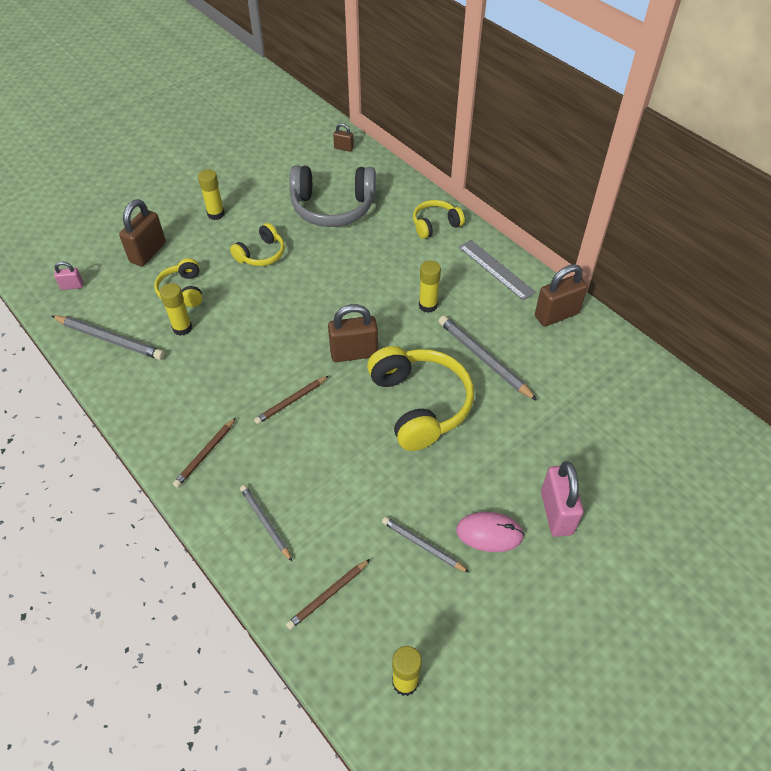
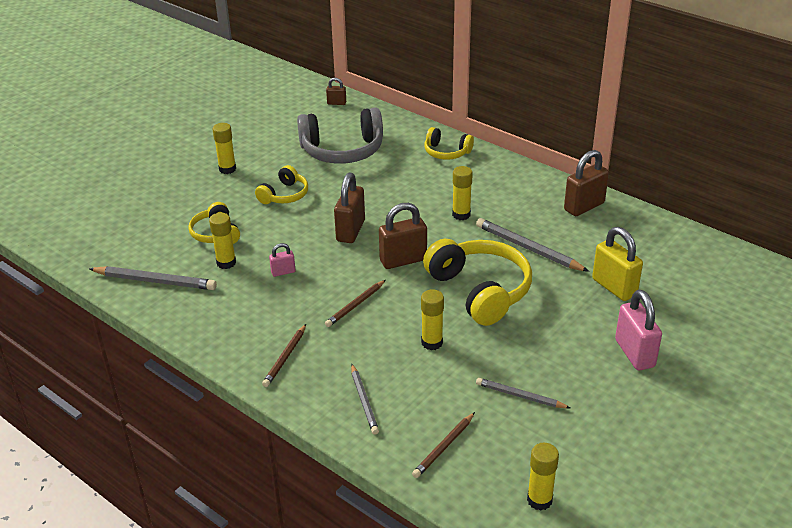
camera: 10 degrees left, 15 degrees down
(72, 286) = (100, 244): pink padlock -> pink padlock (283, 272)
(148, 252) = (169, 207): brown padlock -> brown padlock (350, 231)
(265, 522) = (364, 401): grey pencil -> grey pencil turned 150 degrees counterclockwise
(353, 461) = (432, 343): none -> yellow glue stick
(435, 225) = (446, 152): yellow headphones -> yellow headphones turned 120 degrees counterclockwise
(489, 533) = (578, 377): pink mouse -> none
(496, 269) = (516, 179): grey ruler -> none
(559, 423) = (614, 287): none -> yellow padlock

